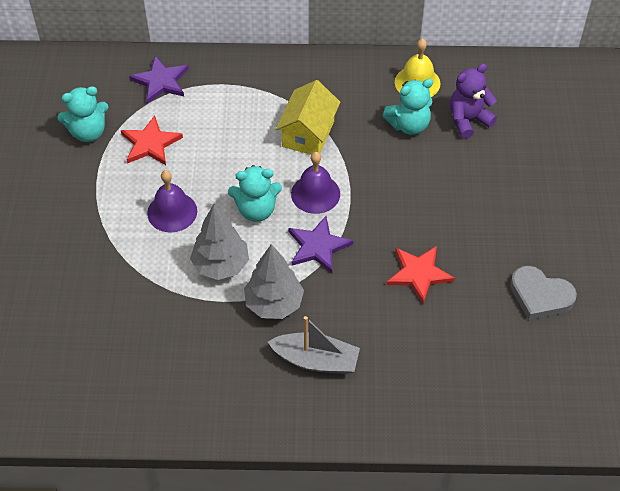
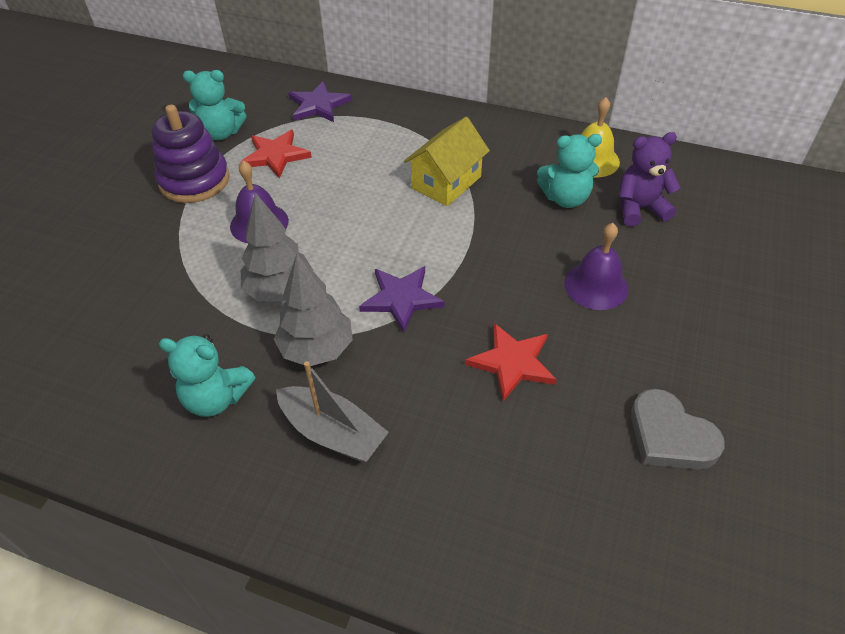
camera: 20 degrees right, 5 degrees down
(93, 186) = (194, 180): none -> purple stacking toy
(256, 210) = (350, 243): turquoise teddy bear -> turquoise teddy bear (216, 398)
(315, 193) = (426, 242): purple bell -> purple bell (596, 285)

